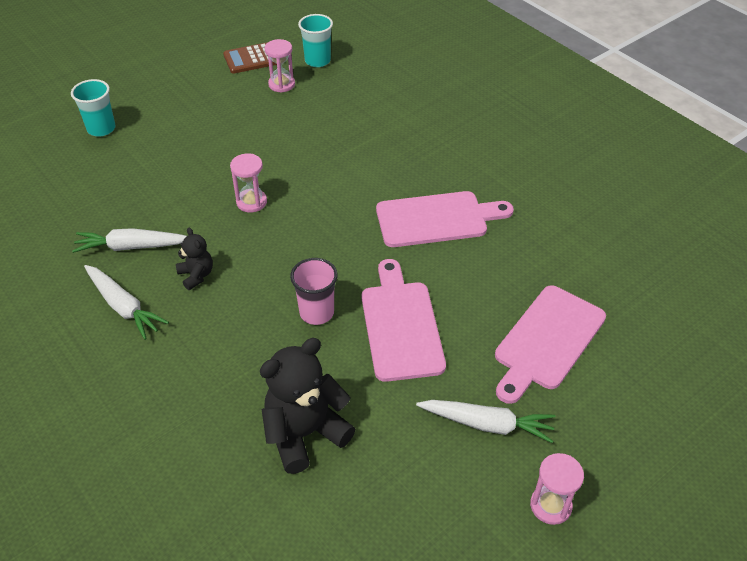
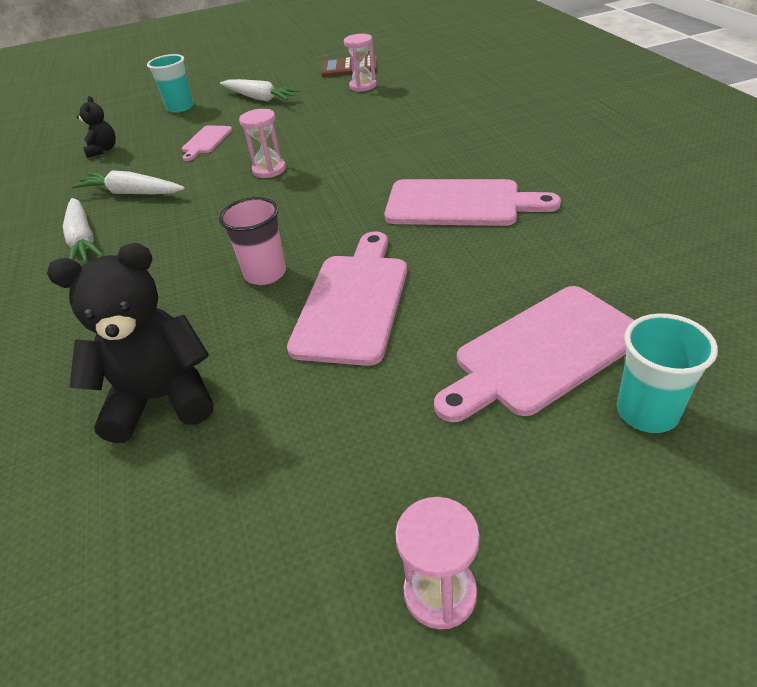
camera: 25 degrees right, 5 degrees down
(163, 173) = (206, 141): none -> pink cutting board
(196, 275) = (170, 223): black teddy bear -> black teddy bear (103, 150)
(317, 61) = (409, 71): turquoise cup -> turquoise cup (647, 412)
(487, 424) = (400, 442): white carrot -> white carrot (260, 98)

